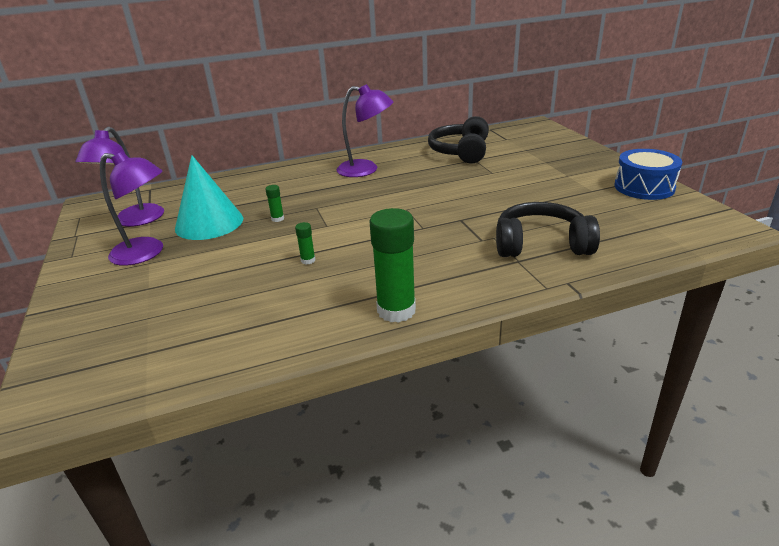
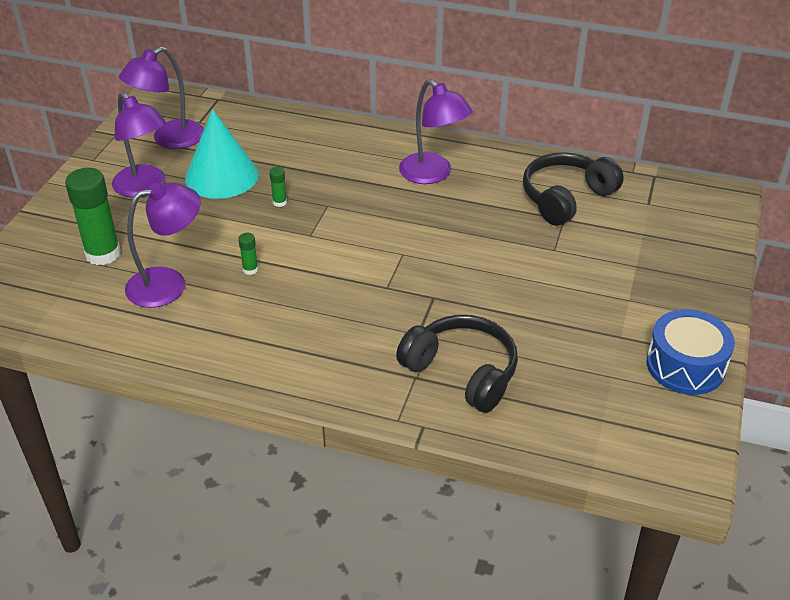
camera: 35 degrees right, 10 degrees up
(248, 297) = (168, 284): none -> purple lamp
(396, 310) = (254, 365): green glue stick -> green glue stick (103, 254)

